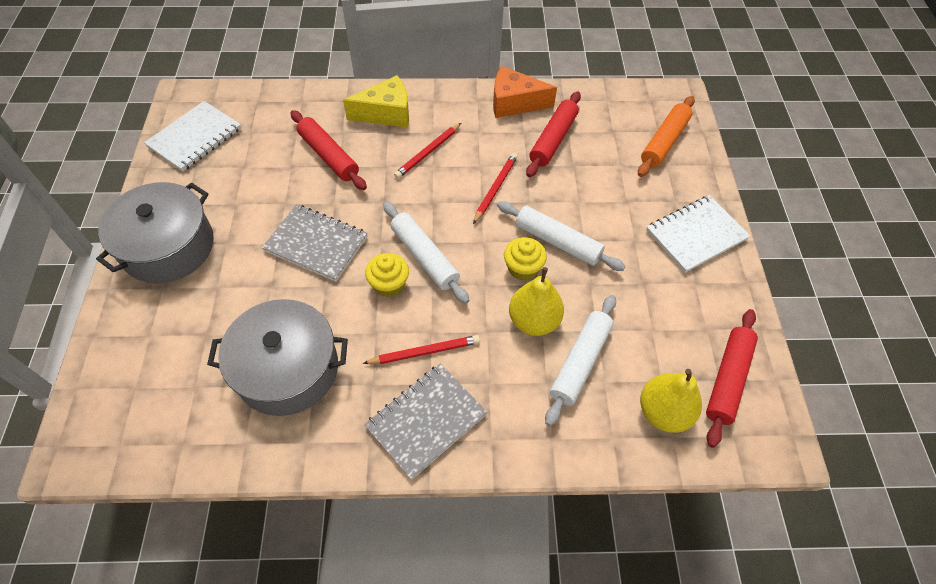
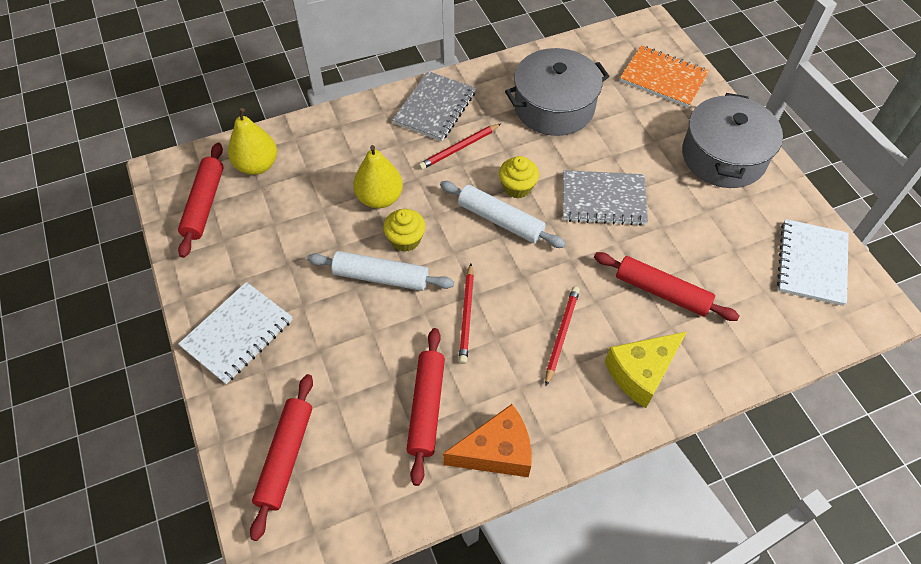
camera: 160 degrees right, 0 degrees up
(135, 362) = (663, 78): none -> orange notebook
(580, 362) = (331, 179): white rolling pin -> none
(664, 142) = (285, 457): orange rolling pin -> red rolling pin

